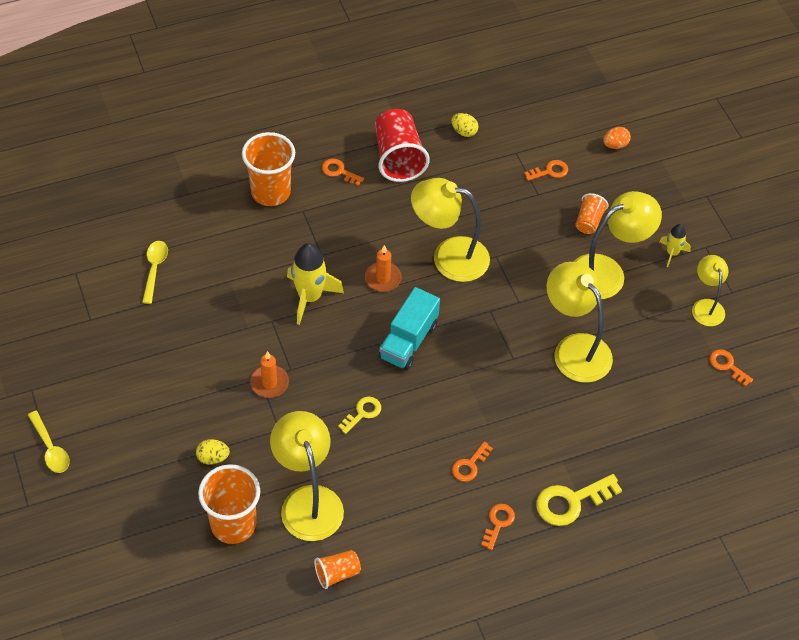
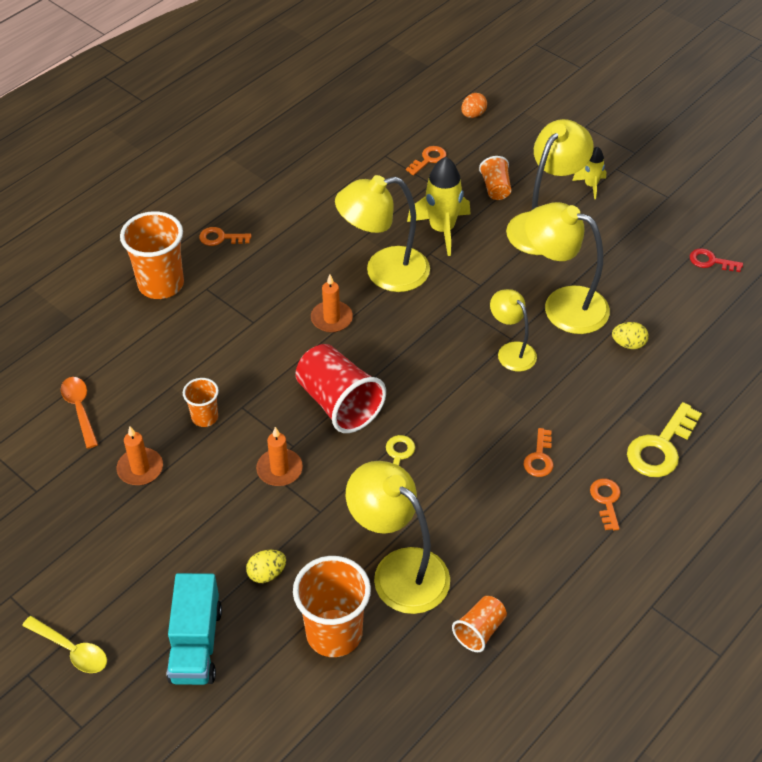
camera: 25 degrees left, 5 degrees down
(154, 269) = (79, 409): yellow spoon -> orange spoon
(171, 336) = (140, 468): none -> orange candle
(240, 317) = (205, 417): none -> orange cup
(310, 297) = (267, 367): yellow rocket -> yellow rocket (442, 229)
(398, 158) = (273, 203): red cup -> red cup (339, 403)
(408, 341) = (397, 366): turquoise truck -> turquoise truck (196, 644)
(464, 131) = (322, 156): yellow egg -> yellow egg (628, 344)
(706, 306) = (654, 218): yellow lamp -> yellow lamp (511, 351)
(727, 365) = (710, 261): orange key -> red key

